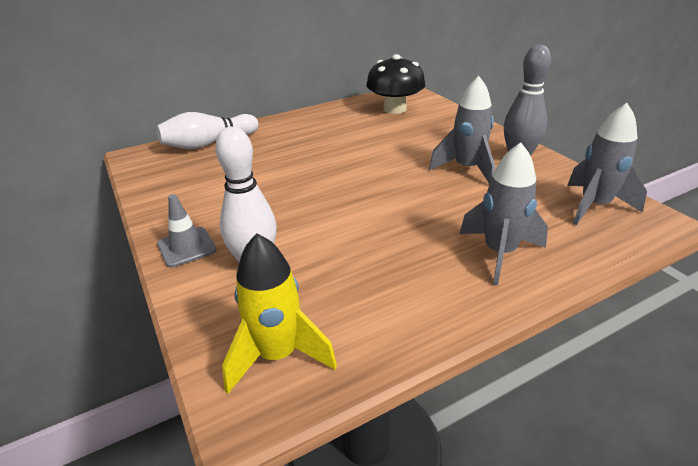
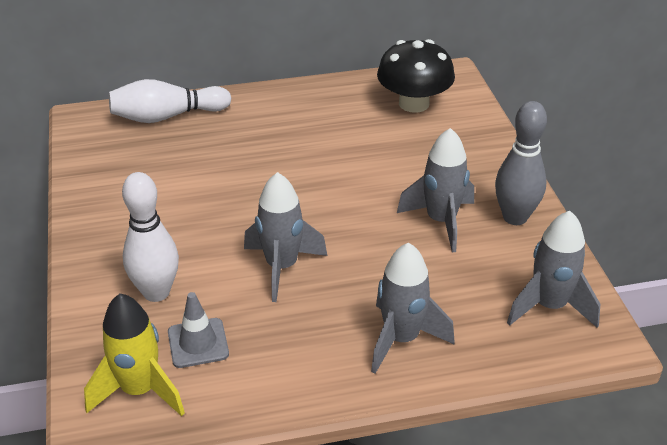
camera: 15 degrees right, 5 degrees up
(186, 247) = (99, 257): grey traffic cone -> grey traffic cone (198, 343)
(360, 222) = (282, 267): none -> grey rocket

